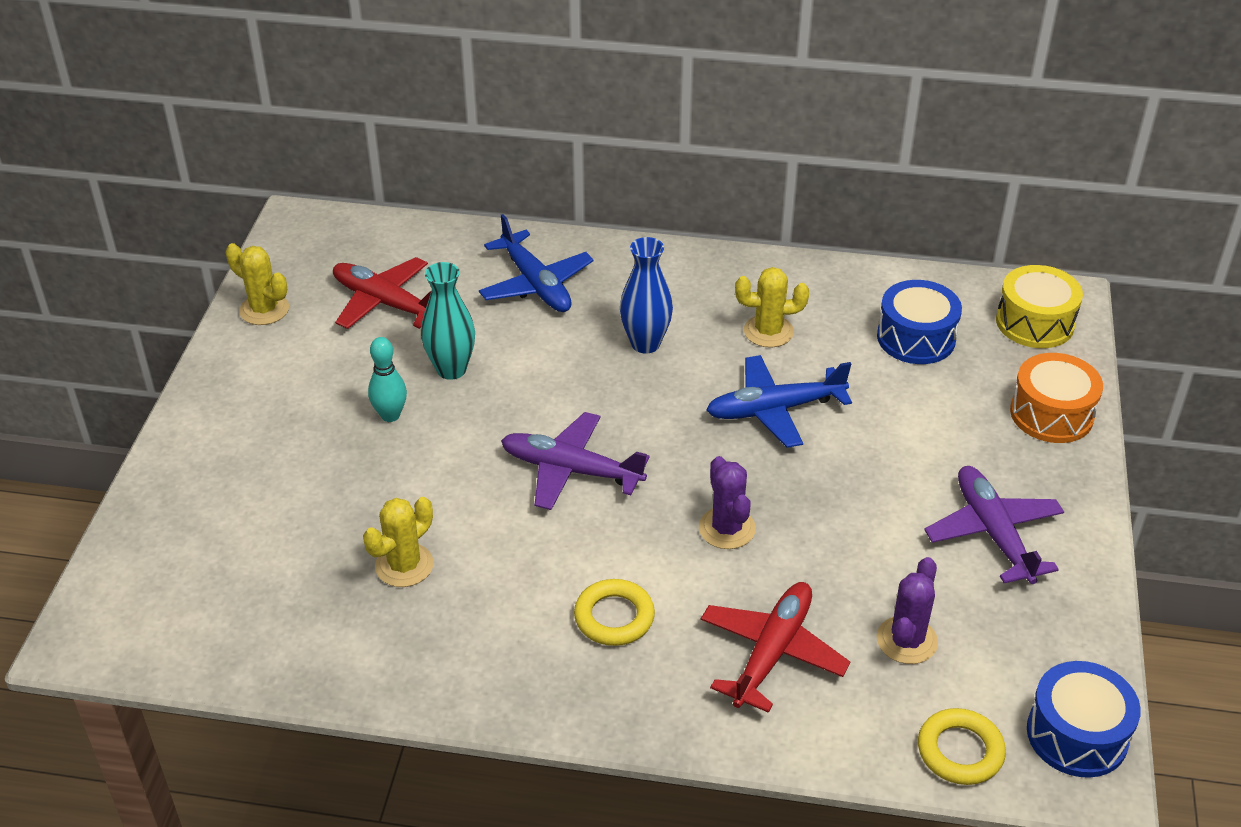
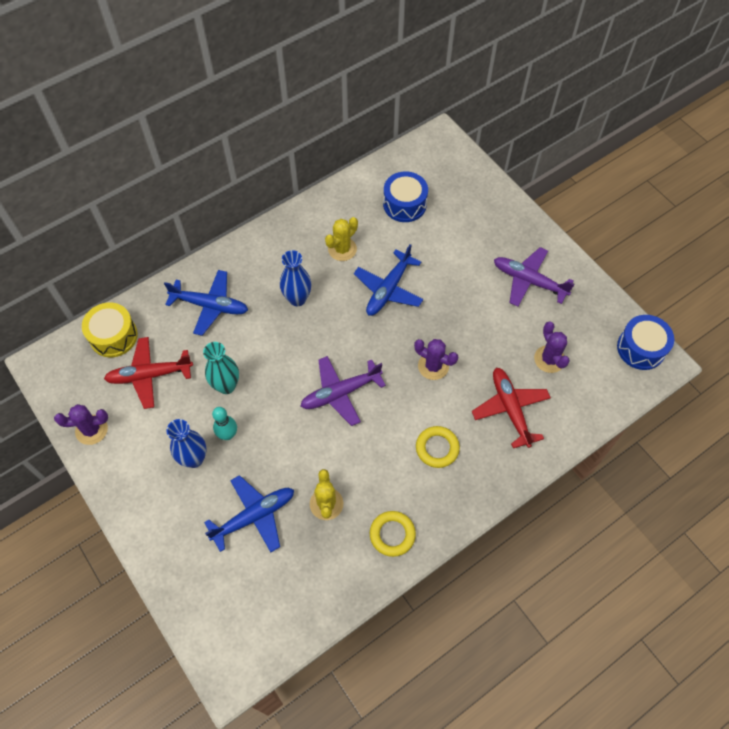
camera: 45 degrees left, 20 degrees up
(264, 310) = (91, 430): yellow cactus -> purple cactus
(311, 513) = (254, 516): none -> blue plane
(325, 410) = (194, 459): none -> blue vase
(960, 751) = (613, 391): yellow ring -> yellow ring (392, 534)
(1035, 323) = (441, 159): yellow drum -> yellow drum (113, 336)
(1051, 414) = (493, 203): orange drum -> none

